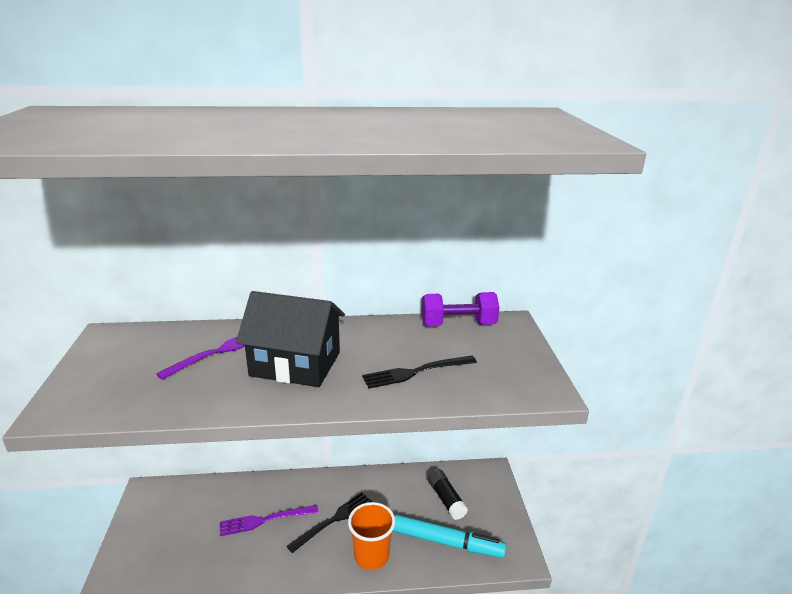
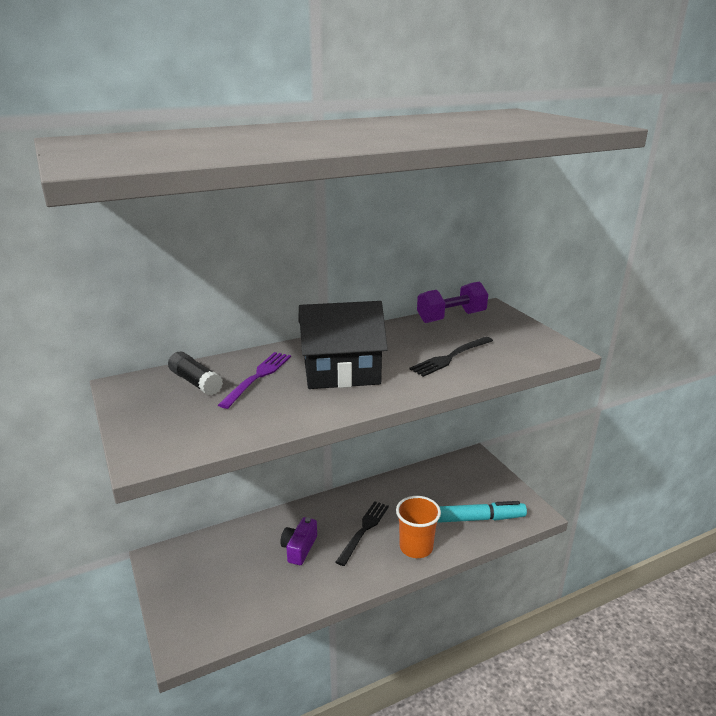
camera: 20 degrees left, 0 degrees up
(264, 520) = (299, 548): purple fork -> purple camera
(446, 499) = (451, 487): black glue stick -> black glue stick (195, 382)

